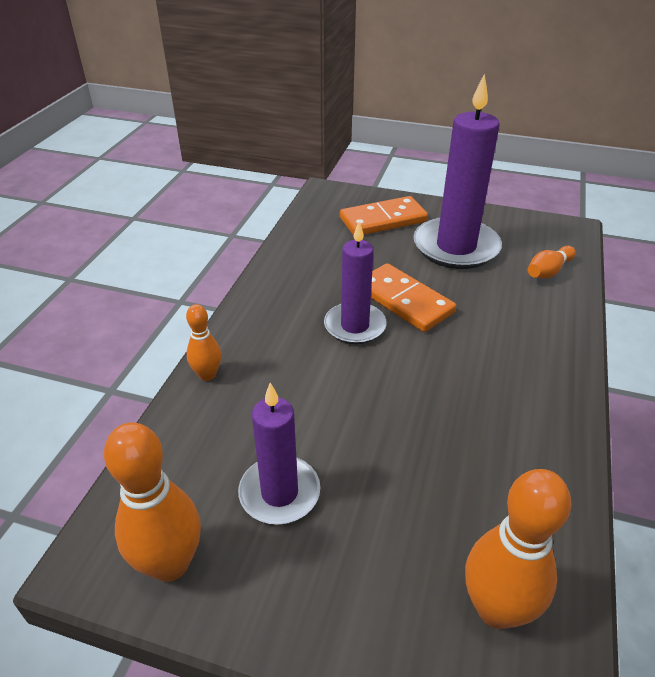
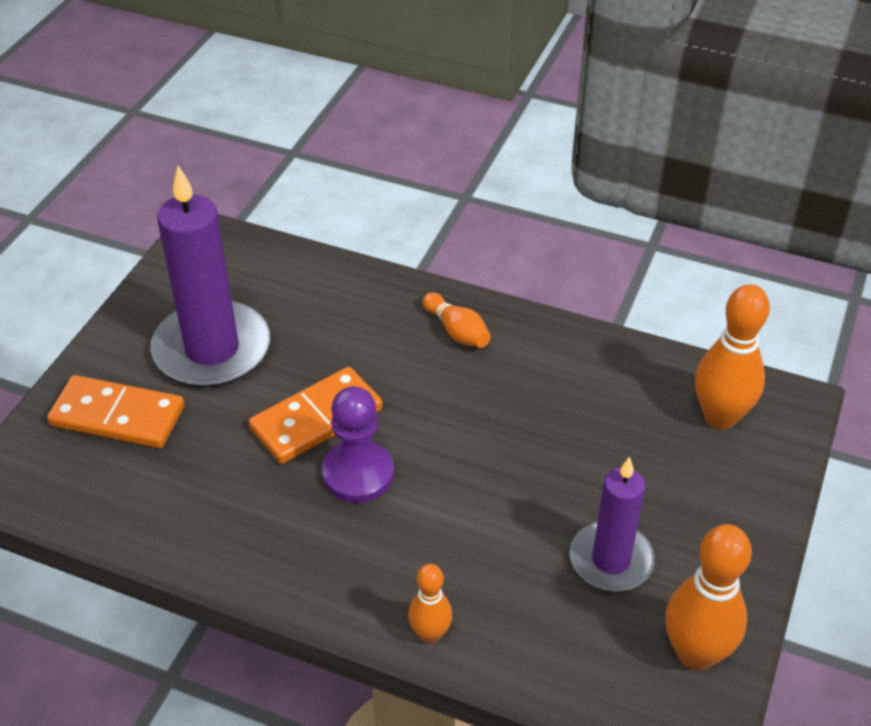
camera: 85 degrees left, 5 degrees up
(355, 326) = (358, 473): purple candle -> purple pawn
(383, 220) = (117, 416): orange domino -> orange domino turned 60 degrees counterclockwise
(548, 271) = (287, 277): orange bowling pin -> orange bowling pin (457, 331)

